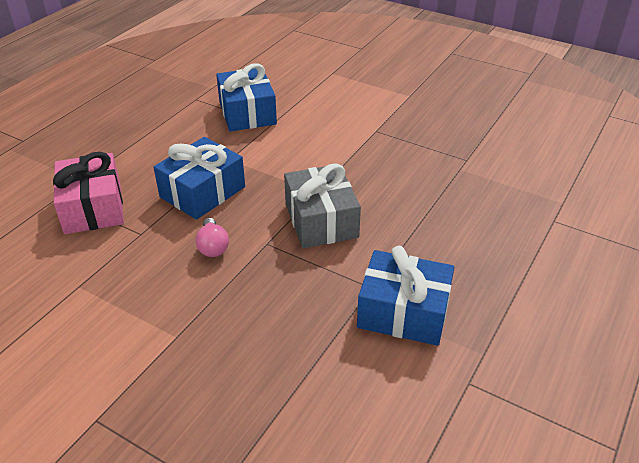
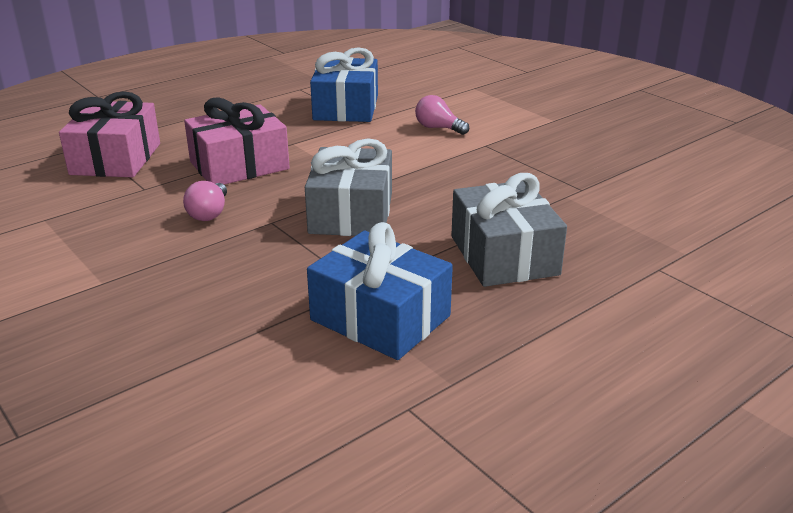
camera: 20 degrees right, 10 degrees down
(202, 192) = (239, 165): blue gift -> pink gift
(331, 120) = (438, 128): none -> pink light bulb
(451, 234) = (504, 255): none -> grey gift

